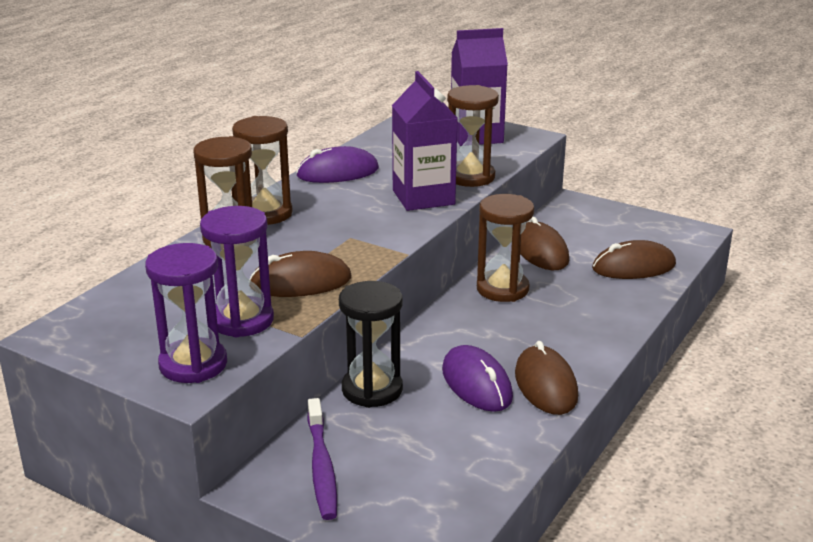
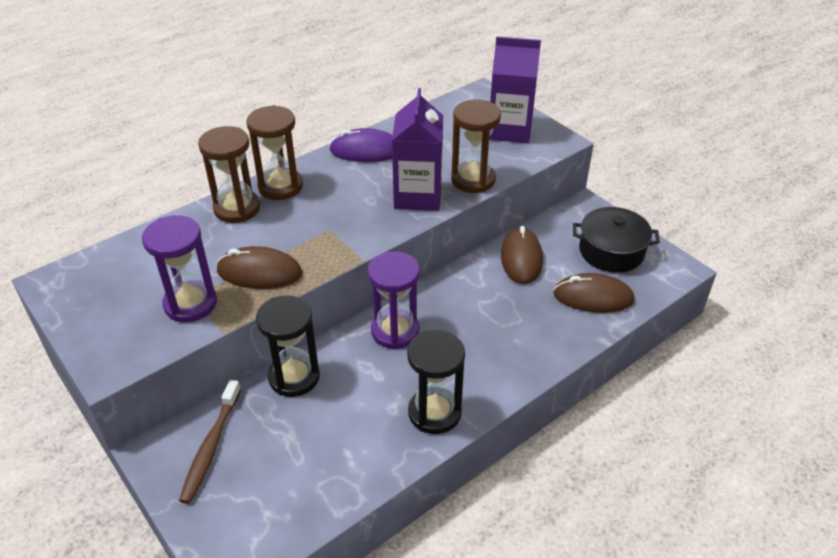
camera: 20 degrees right, 15 degrees up
(193, 364) = (127, 342): purple hourglass -> purple hourglass (395, 331)
(321, 467) = (211, 447): purple toothbrush -> brown toothbrush
(476, 383) = (379, 394): purple mouse -> none
(502, 289) = (462, 294): brown hourglass -> none
(545, 385) = (434, 412): brown mouse -> black hourglass
(624, 230) = (611, 251): none -> black pot

